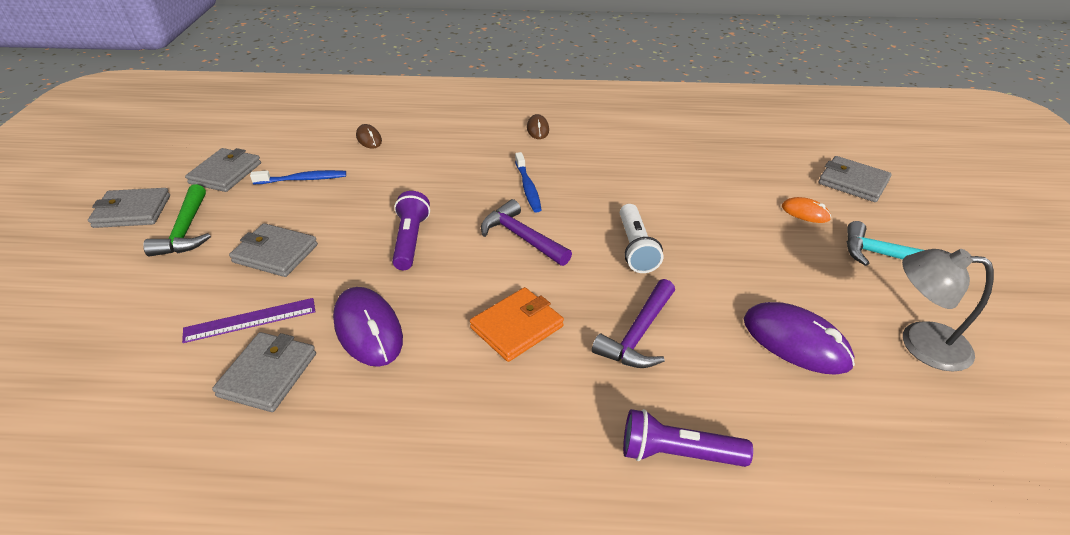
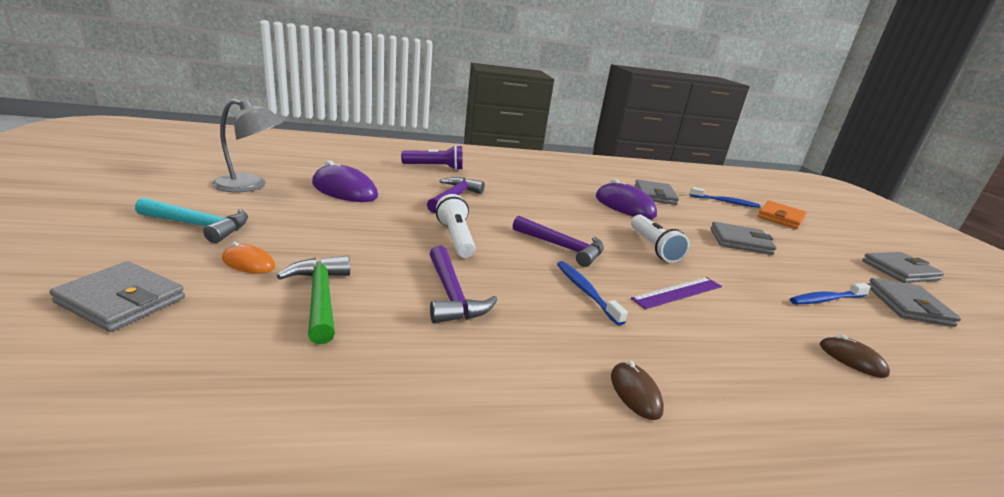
camera: 165 degrees right, 15 degrees down
(140, 360) = (725, 202): none -> blue toothbrush
(185, 231) = (830, 256): green hammer -> green hammer (320, 297)
(250, 320) = (697, 212): purple ruler -> purple ruler (678, 292)
(410, 240) = (653, 247): purple flashlight -> white flashlight
(517, 327) = (535, 203): orange wallet -> orange wallet (780, 218)
(638, 185) = (452, 295): none -> purple hammer

